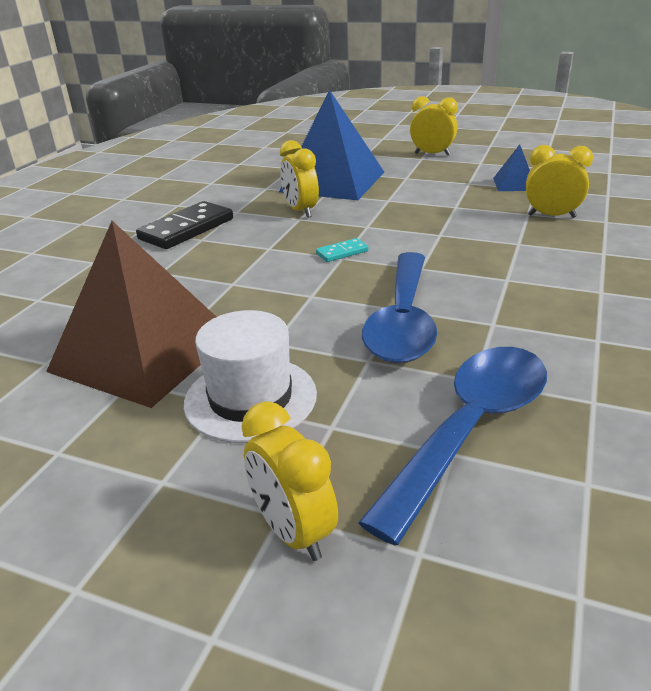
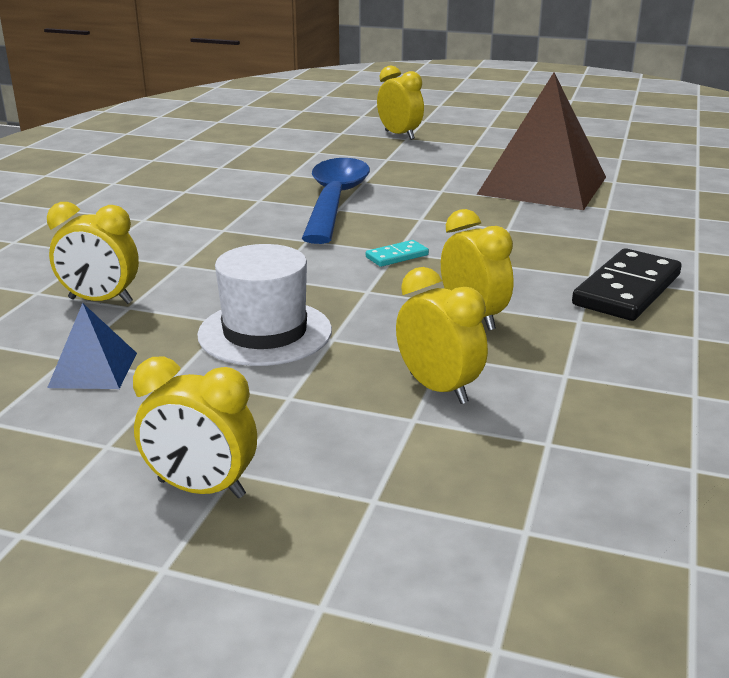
camera: 175 degrees right, 5 degrees down
(250, 398) = (443, 167): white hat -> white hat (265, 332)
(332, 181) = (438, 388): blue pyramid -> yellow clock
(470, 429) = (303, 158): blue spoon -> none

